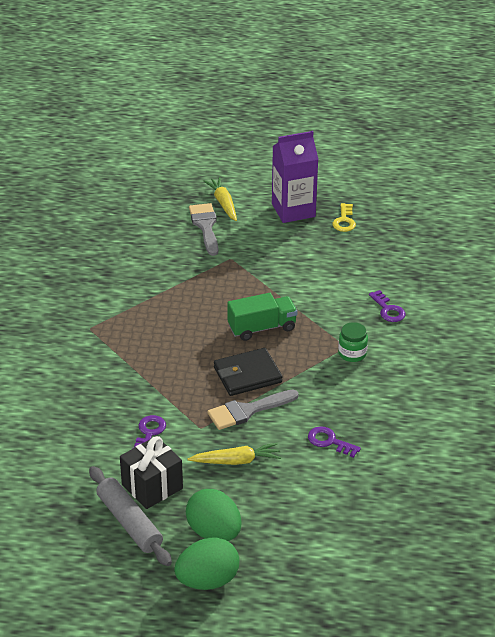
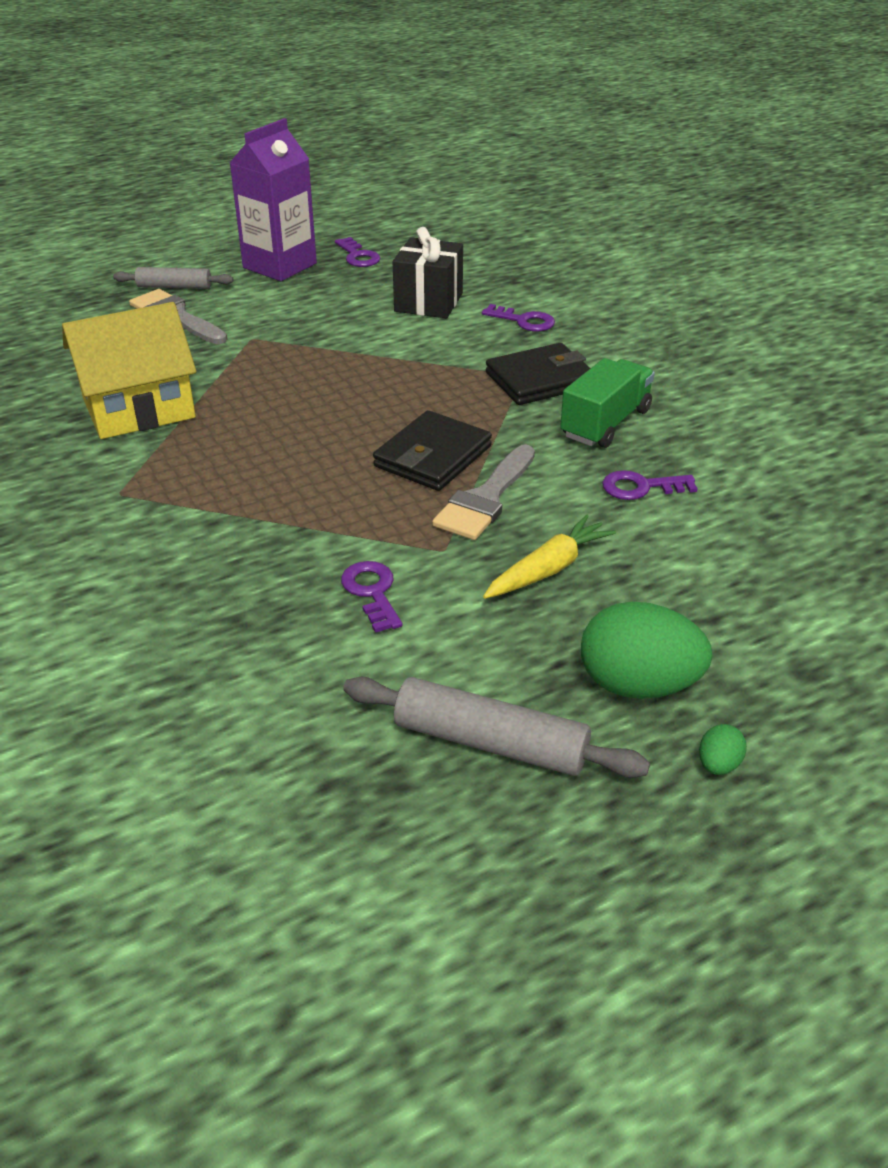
camera: 35 degrees left, 0 degrees up
(138, 281) = (138, 408): none -> yellow house
(152, 486) = (464, 667): black gift -> black gift (428, 302)
(207, 580) = (718, 764): green egg -> green egg, size x0.44
(223, 203) = (174, 287): yellow carrot -> grey rolling pin
(262, 328) = (387, 396): green truck -> green truck (605, 423)
(344, 221) = (358, 256): yellow key -> purple key
(352, 353) = (540, 380): green jar -> black wallet

